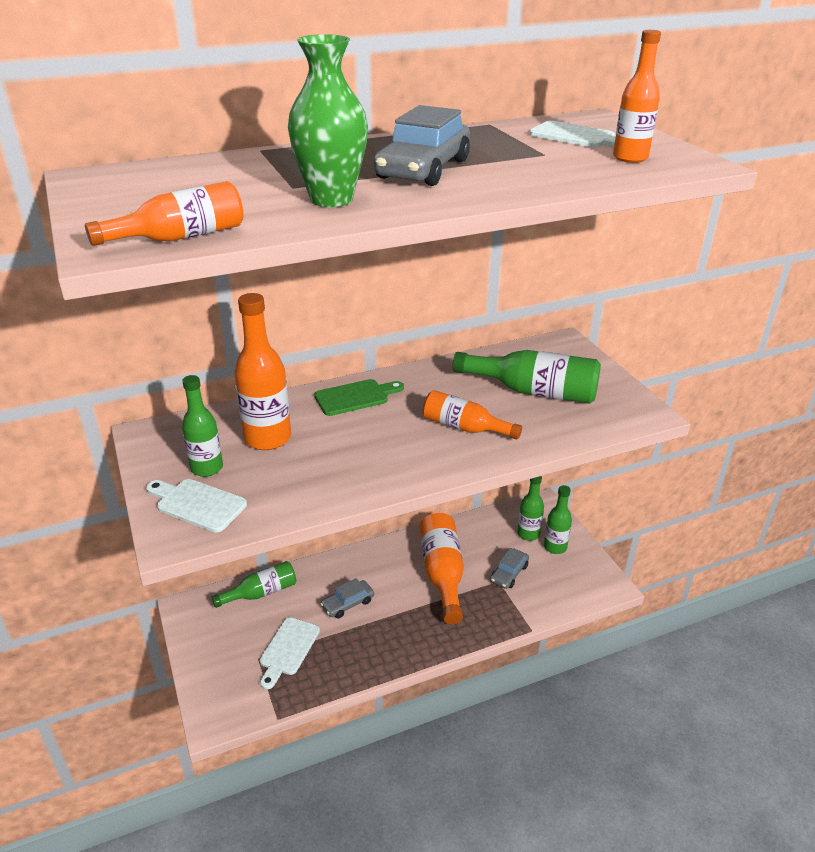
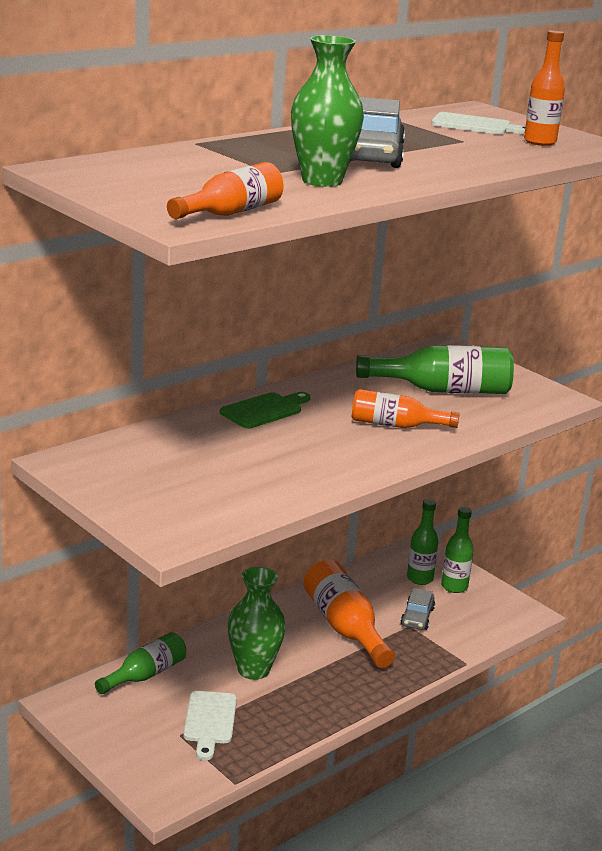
camera: 20 degrees left, 10 degrees down
(197, 504) = (172, 512): white cutting board -> none
(207, 468) = (156, 483): green bottle -> none
(267, 438) = (199, 453): orange bottle -> none
(347, 603) = (253, 670): grey car -> green vase

